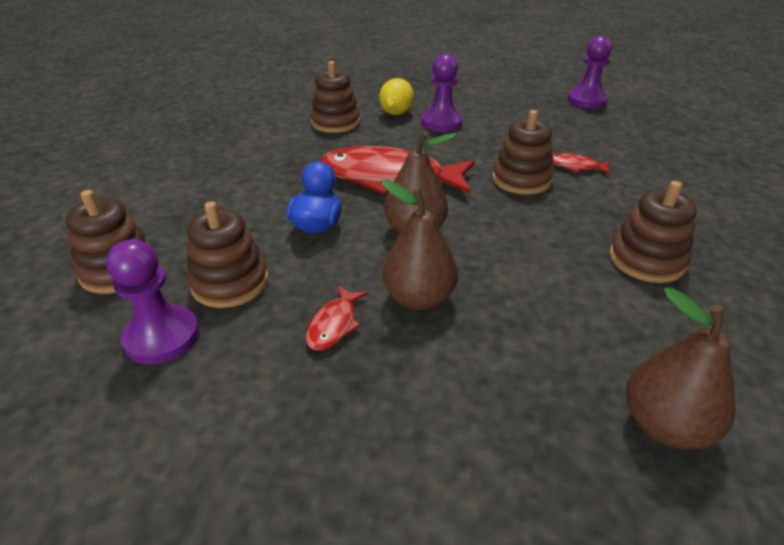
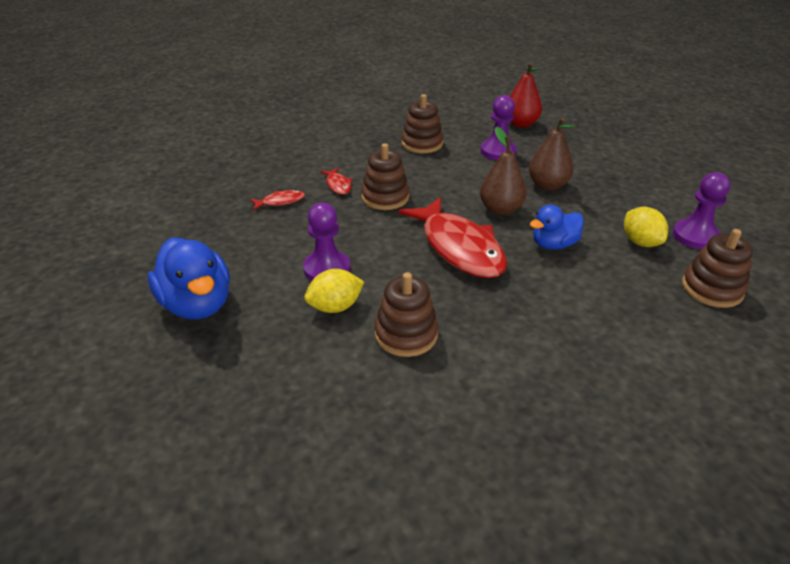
camera: 130 degrees left, 0 degrees up
(230, 282) = (640, 242): brown stacking toy -> yellow lemon
(334, 325) = (601, 197): red fish -> red fish (280, 201)
(460, 83) = (197, 304): none -> blue duck
(586, 101) = (185, 214): purple pawn -> purple pawn (498, 151)
(664, 425) = (521, 124): brown pear -> red pear

